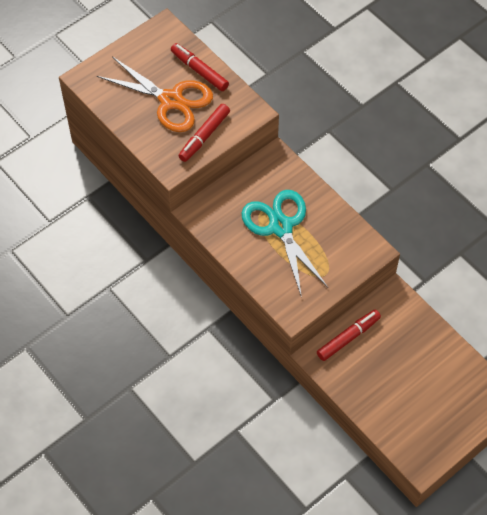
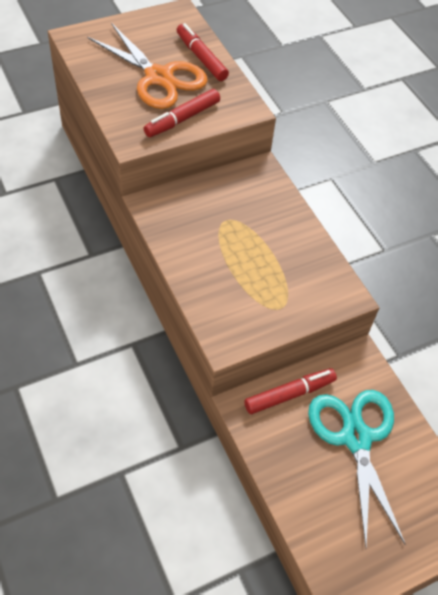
camera: 10 degrees right, 5 degrees down
(280, 226) = (243, 242): turquoise scissors -> turquoise scissors (356, 437)

